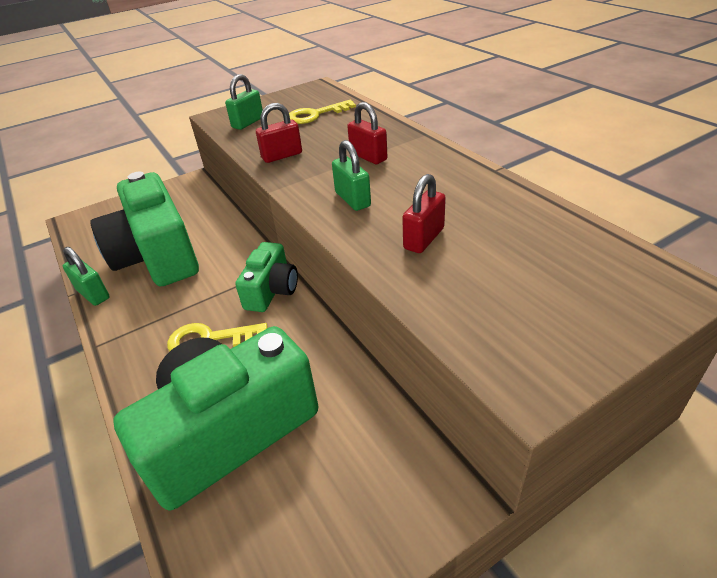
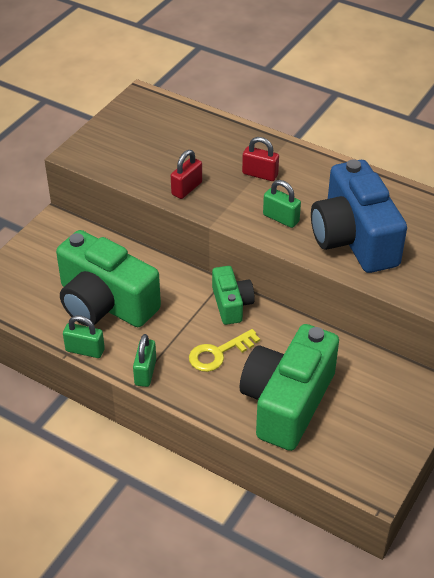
camera: 30 degrees left, 5 degrees up
(248, 123) = (117, 157): green padlock -> green padlock (145, 372)
(316, 115) = (174, 135): yellow key -> none
(424, 238) = (353, 238): red padlock -> blue camera

